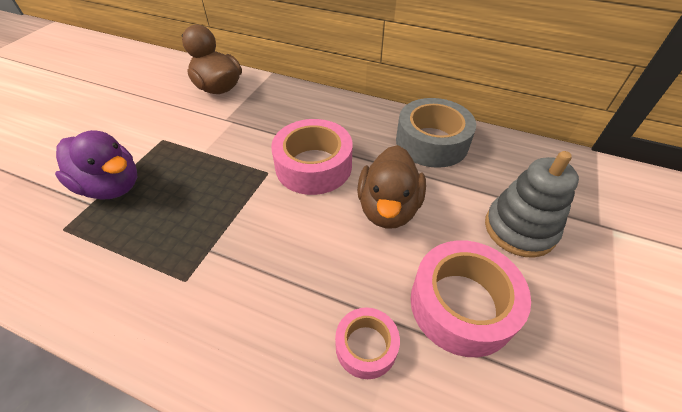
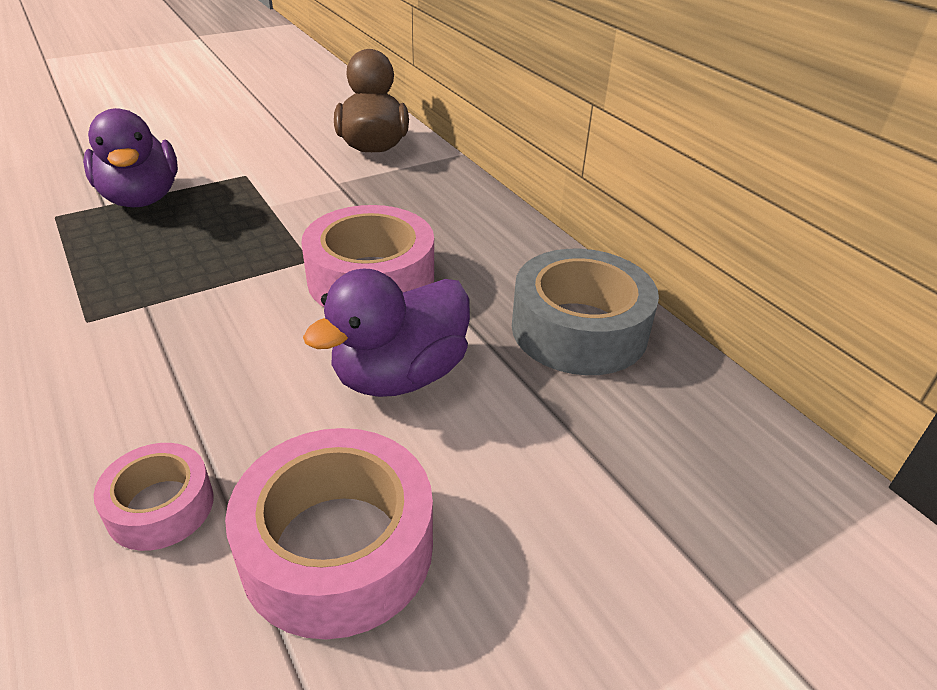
camera: 35 degrees right, 10 degrees down
(388, 208) = (400, 375): brown duck -> purple duck
(519, 229) = (565, 515): grey stacking toy -> none

